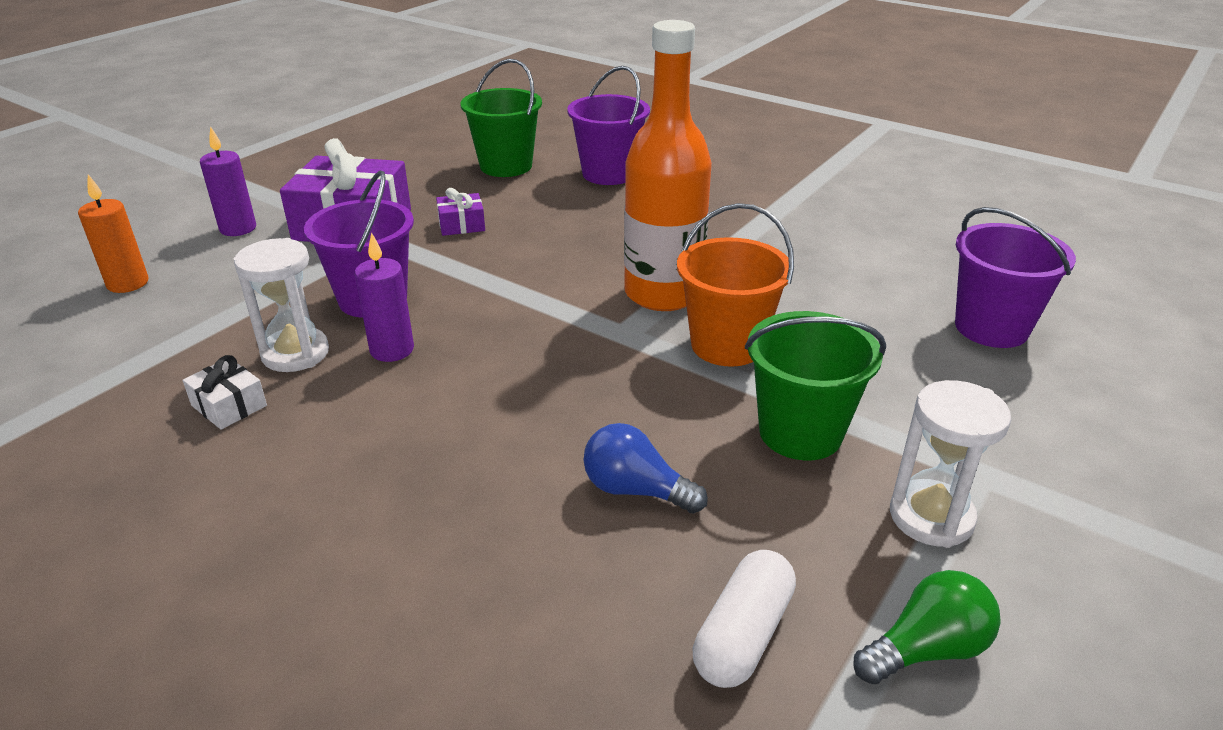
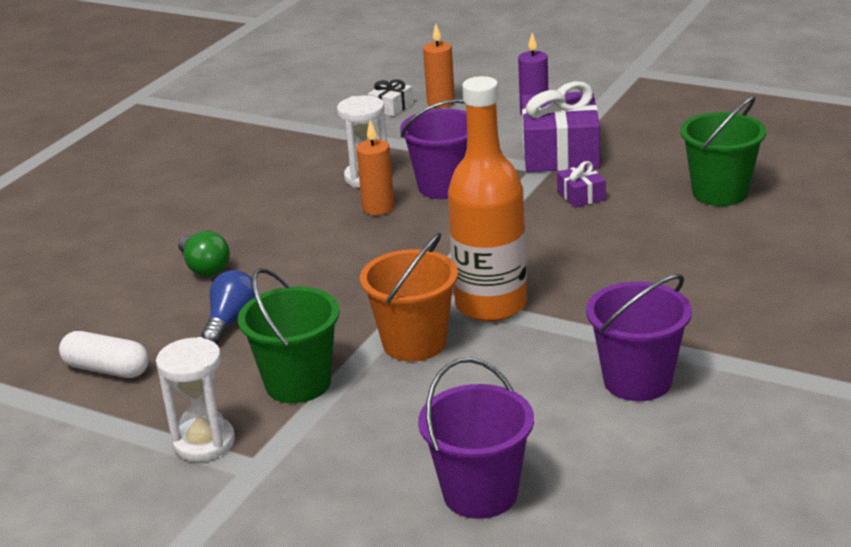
camera: 85 degrees right, 5 degrees down
(229, 405) = (307, 172): white gift -> white gift (391, 107)
(392, 350) = (378, 208): purple candle -> orange candle
(608, 174) = (735, 248): purple bucket -> purple bucket (637, 381)
(926, 649) = (88, 435): green light bulb -> green light bulb (204, 268)

